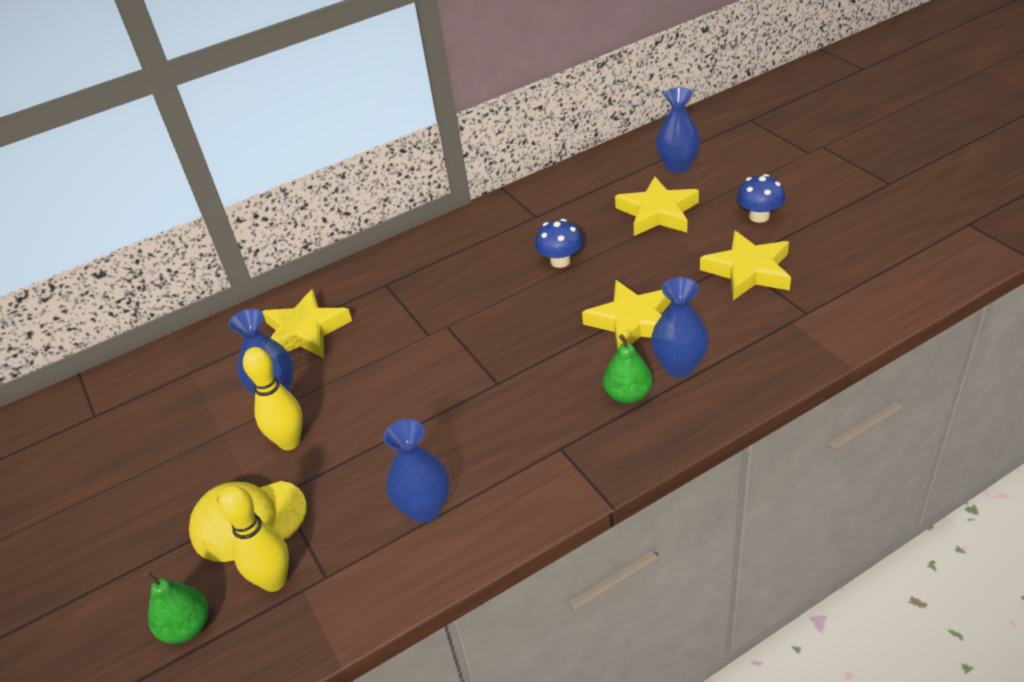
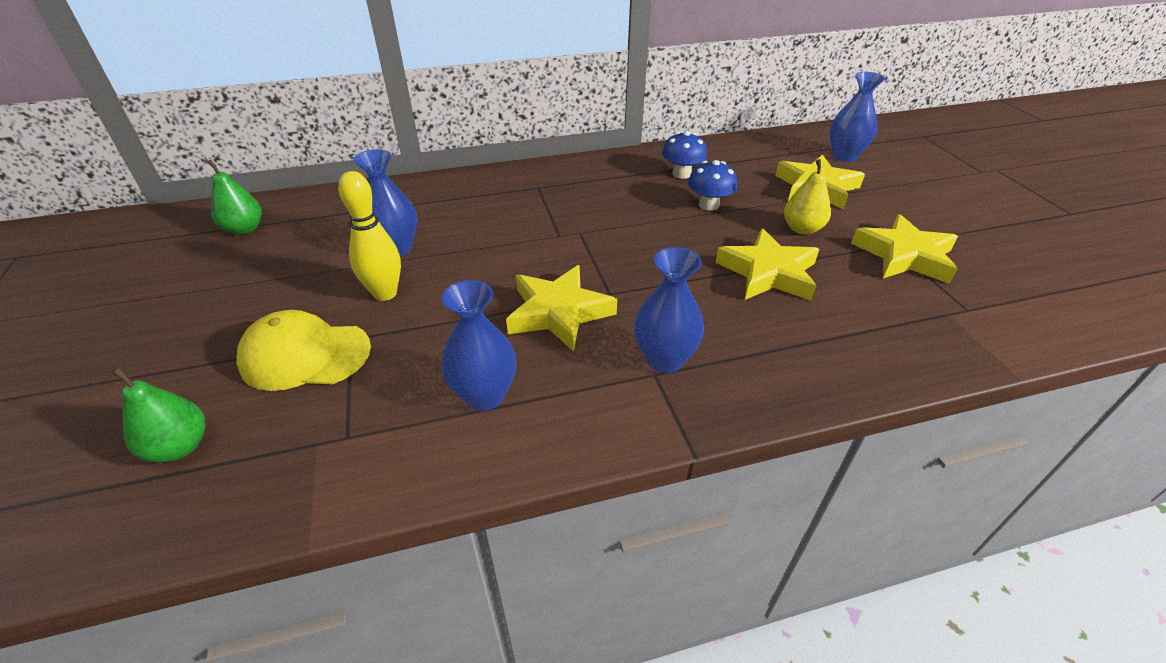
camera: 10 degrees right, 0 degrees up
(274, 581) = (294, 425): yellow bowling pin -> none
(305, 331) = (449, 207): yellow star -> yellow star (559, 312)
(628, 395) = (745, 340): green pear -> green pear (244, 229)
(653, 266) = (802, 229): none -> yellow pear
(679, 366) = (810, 326): blue vase -> blue vase (664, 359)
(759, 216) = (922, 212): blue mushroom -> blue mushroom (681, 174)

